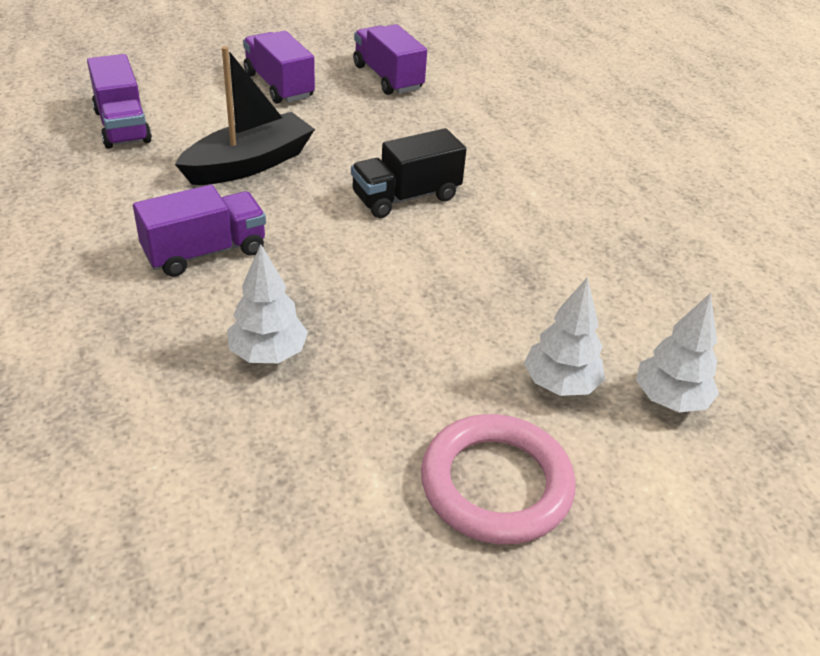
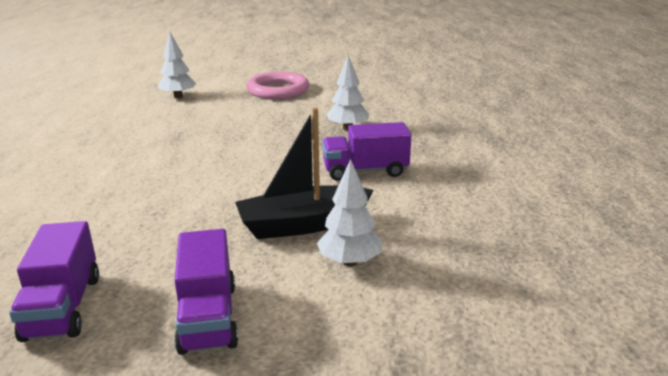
camera: 155 degrees left, 15 degrees down
(122, 126) = (417, 286): purple truck -> none
(406, 197) = (198, 182): black truck -> none
(560, 384) = (218, 105): white tree -> white tree (349, 262)

